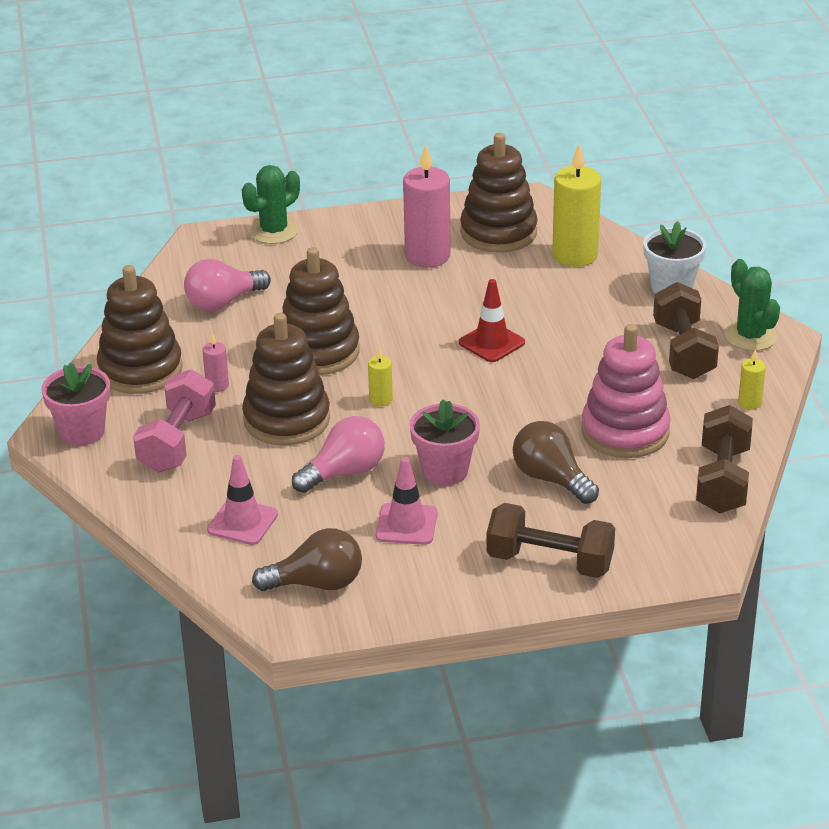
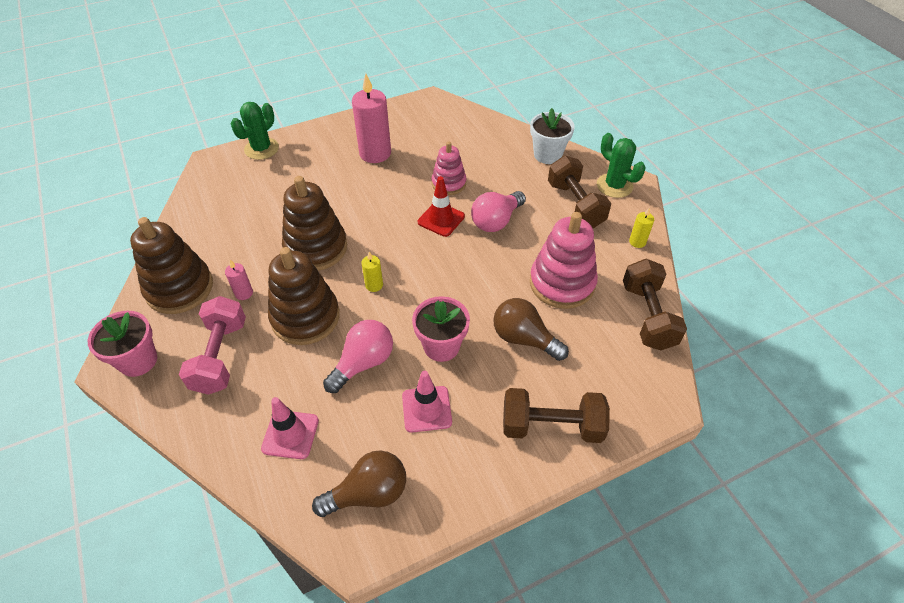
camera: 15 degrees left, 15 degrees up
(223, 302) = (235, 215): pink light bulb -> pink light bulb (496, 221)
(498, 232) = (418, 128): brown stacking toy -> none
(517, 304) = (449, 183): none -> pink stacking toy
(575, 255) = (475, 138): yellow candle -> none

